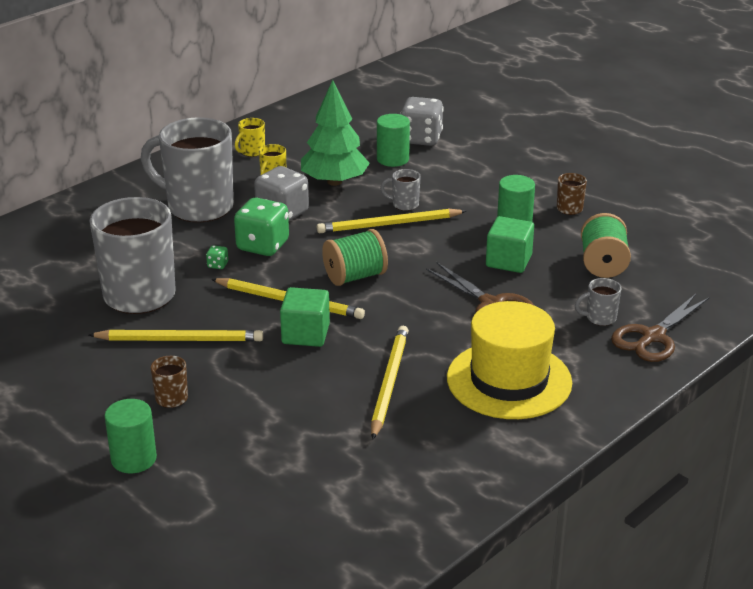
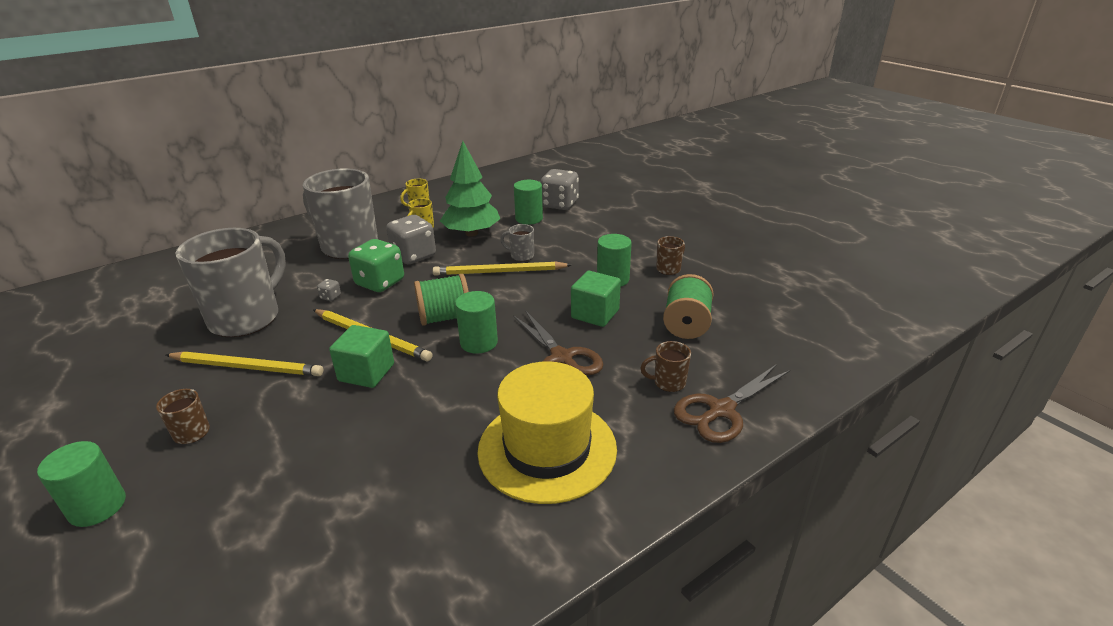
camera: 10 degrees right, 0 degrees up
(217, 265) = (330, 297): green dice -> grey dice
(389, 383) = (418, 438): yellow pencil -> none
(403, 297) = (479, 342): none -> green cylinder
(599, 318) = (668, 383): grey mug -> brown mug

